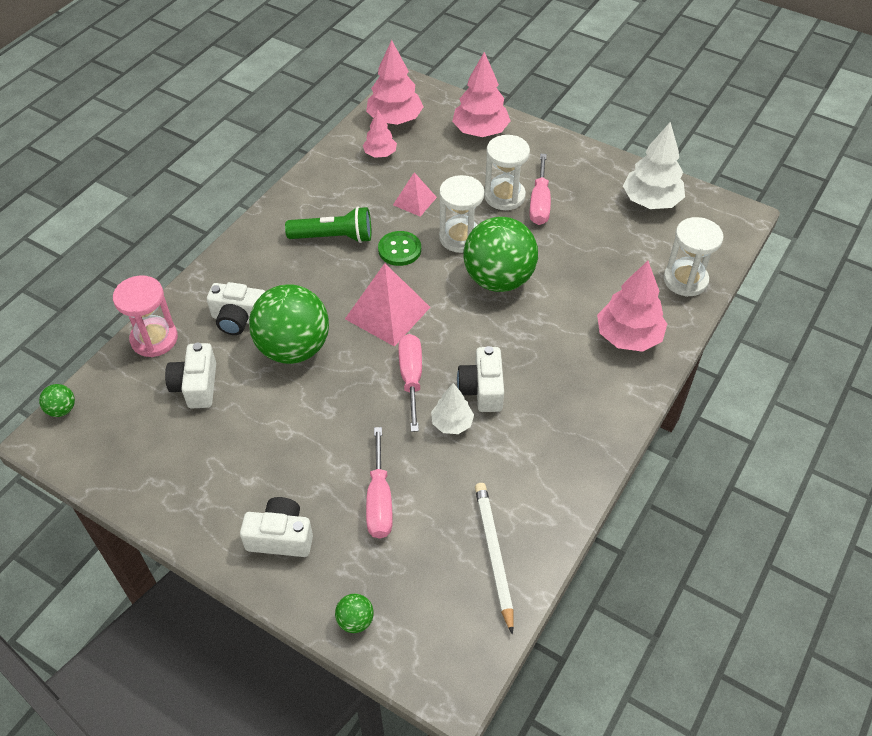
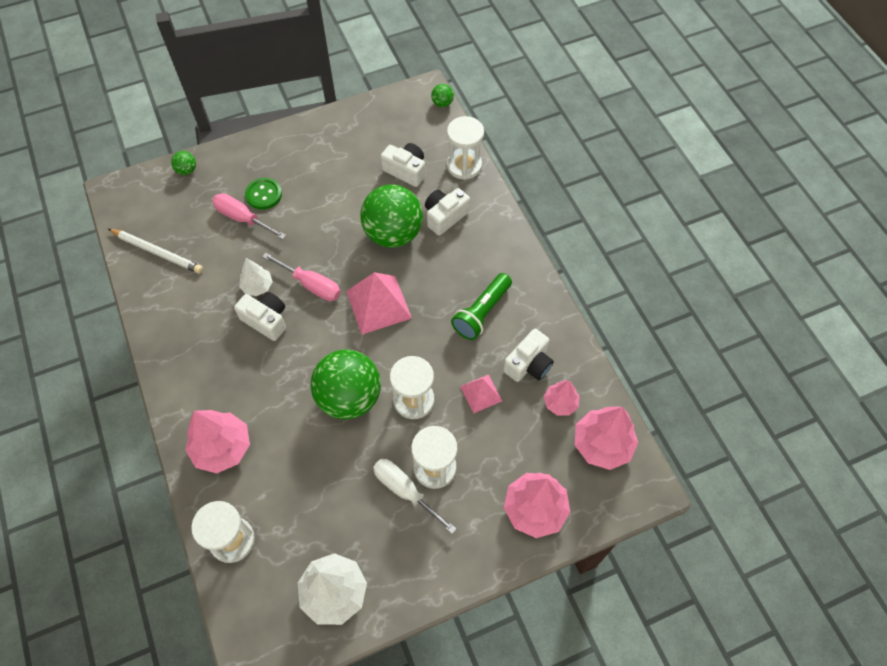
camera: 125 degrees right, 10 degrees up
(154, 339) = (464, 165): pink hourglass -> white hourglass
(280, 537) = (264, 163): white camera -> white camera (528, 364)
(399, 250) = (434, 349): green button -> green button (264, 194)
(539, 203) = (405, 491): pink screwdriver -> white screwdriver

